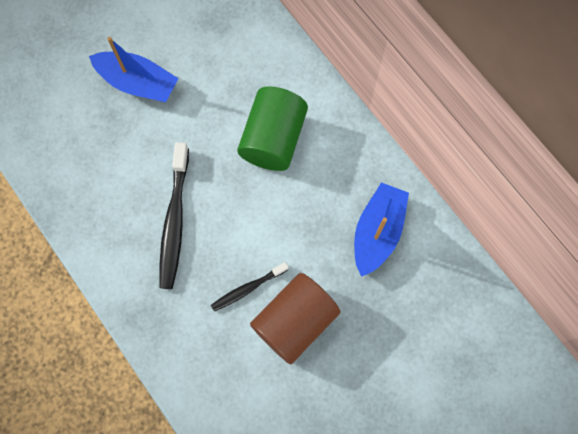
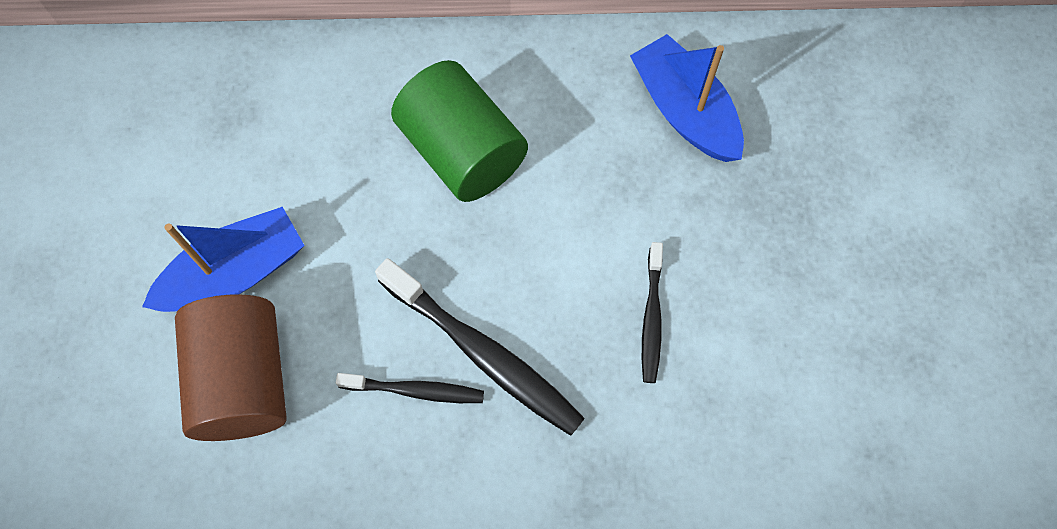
camera: 55 degrees left, 5 degrees down
(135, 202) = (414, 390): none -> black toothbrush
(295, 321) = (739, 287): brown cylinder -> brown cylinder (244, 380)

